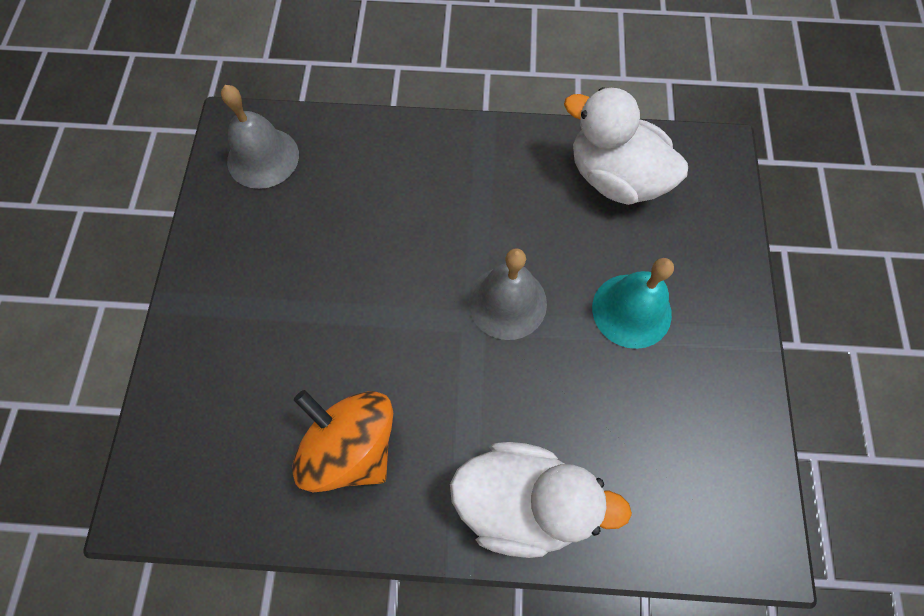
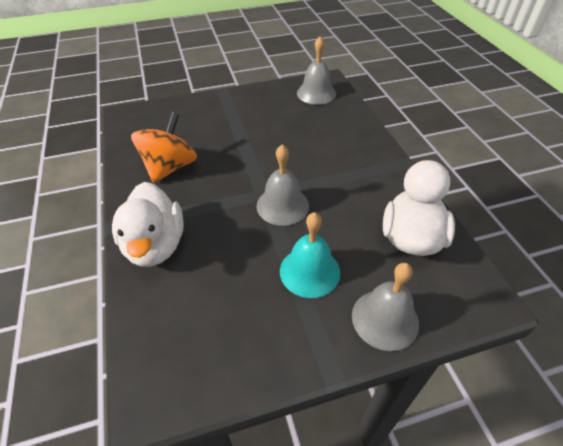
camera: 70 degrees right, 20 degrees down
(717, 259) = (385, 319): none -> grey bell

